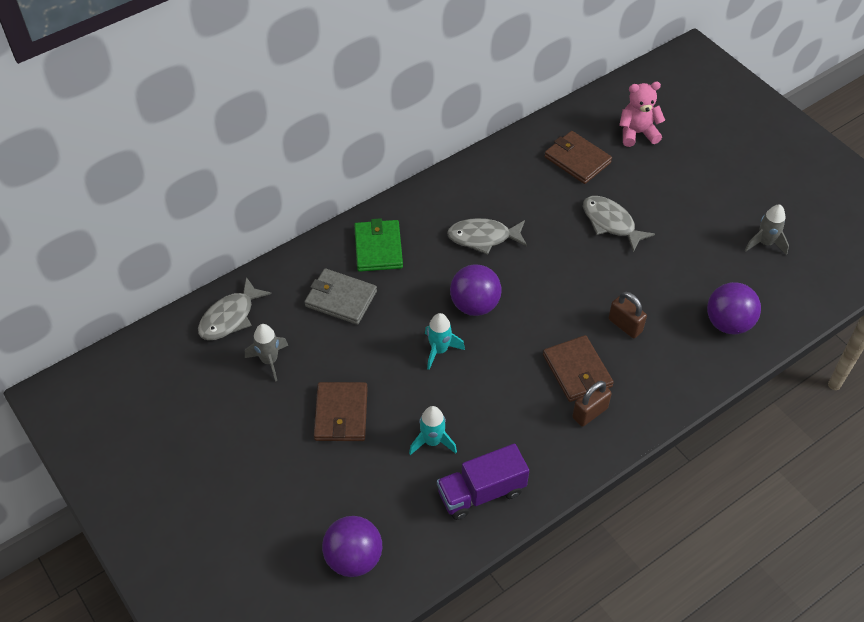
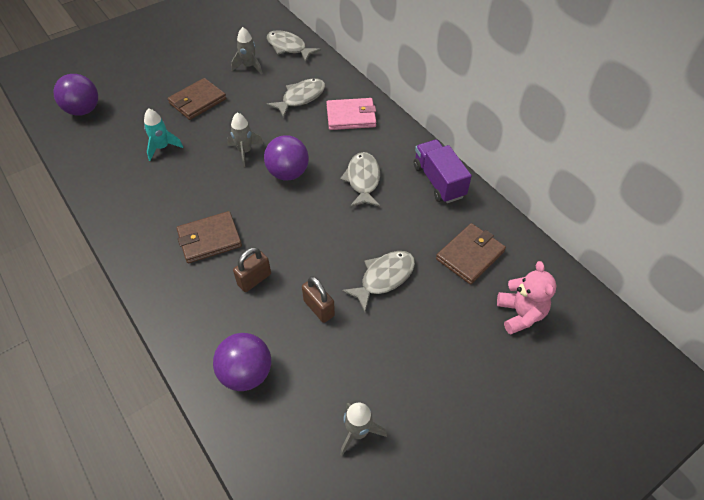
camera: 90 degrees right, 0 degrees up
(341, 299) = (301, 98): grey wallet -> grey fish
(341, 414) = (197, 101): brown wallet -> brown wallet turned 45 degrees counterclockwise
(378, 248) = (351, 116): green wallet -> pink wallet
(439, 350) = (245, 151): turquoise rocket -> grey rocket
(481, 492) = (111, 174): purple truck -> purple truck (438, 181)
(590, 413) = (164, 245): brown padlock -> brown padlock (319, 308)

